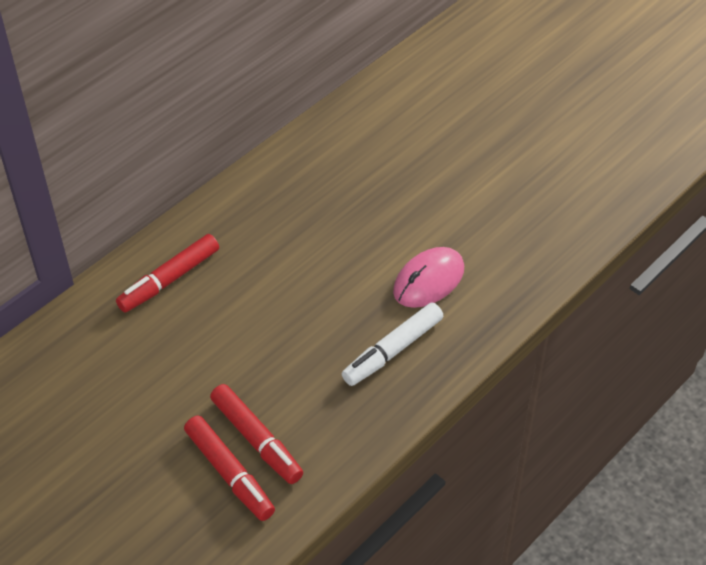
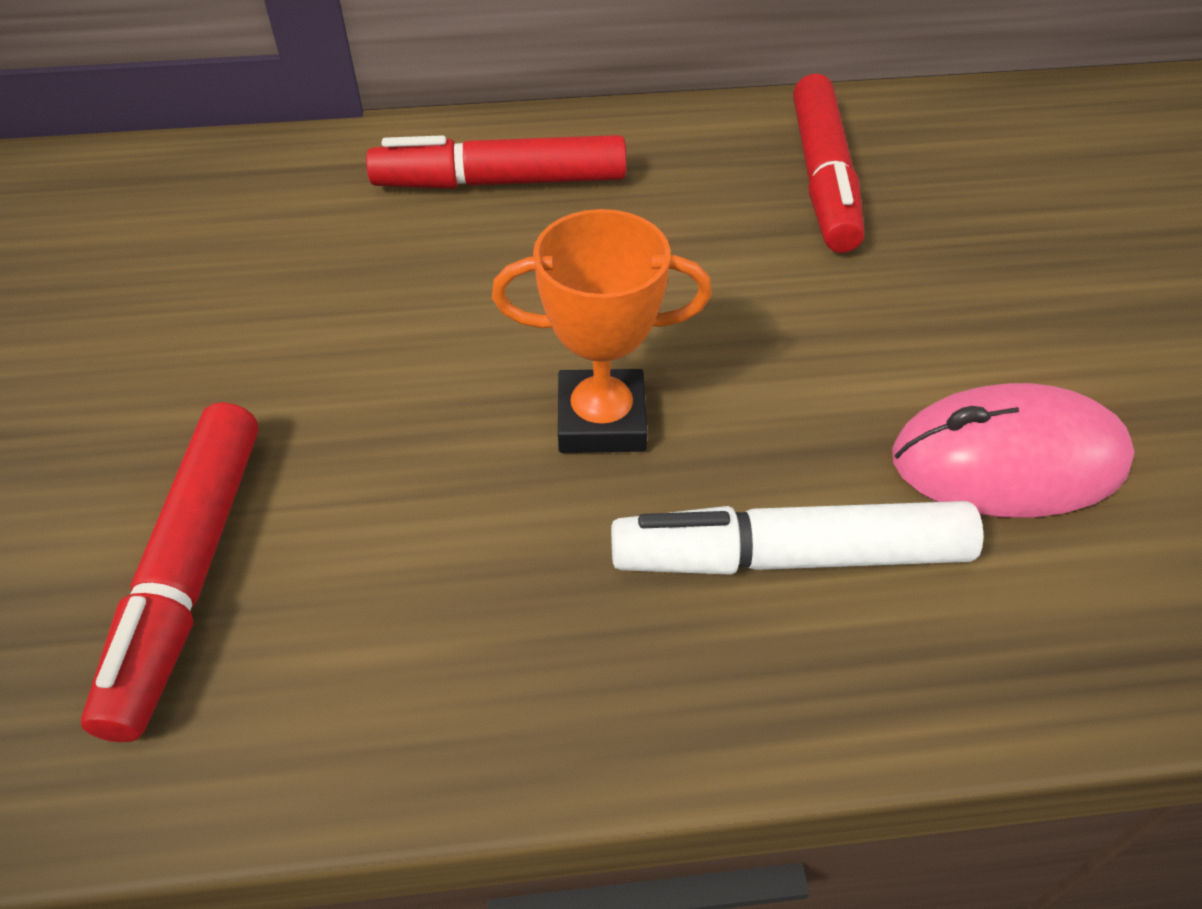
camera: 40 degrees right, 0 degrees up
(256, 440) = (317, 543): red marker -> red marker (823, 178)
(301, 346) = (601, 420): none -> orange trophy

